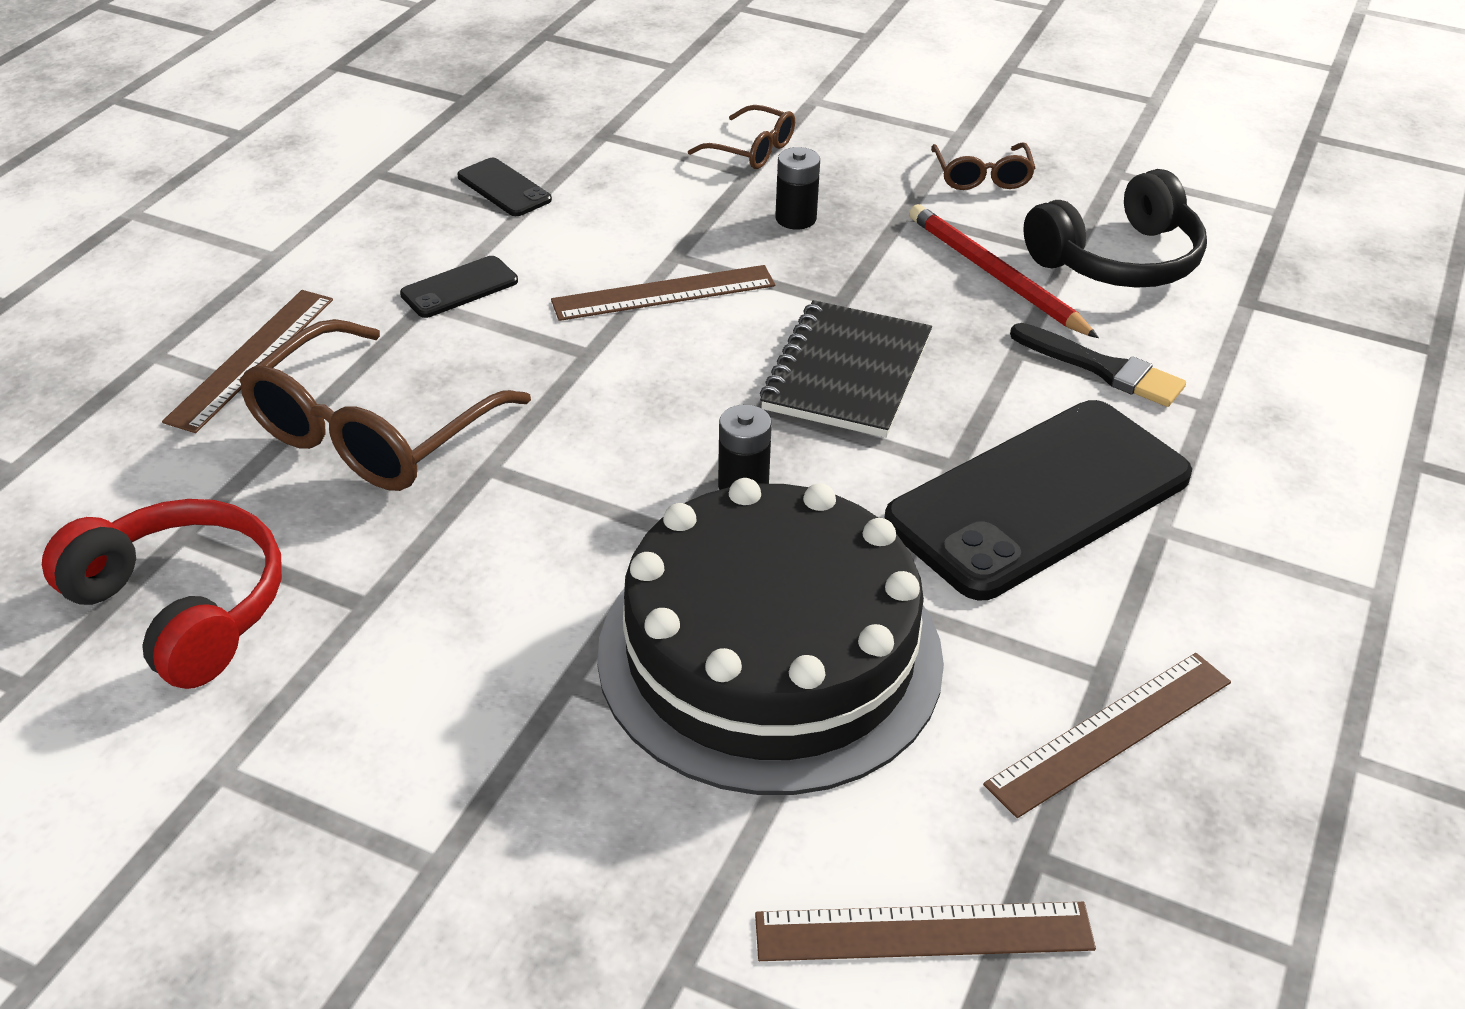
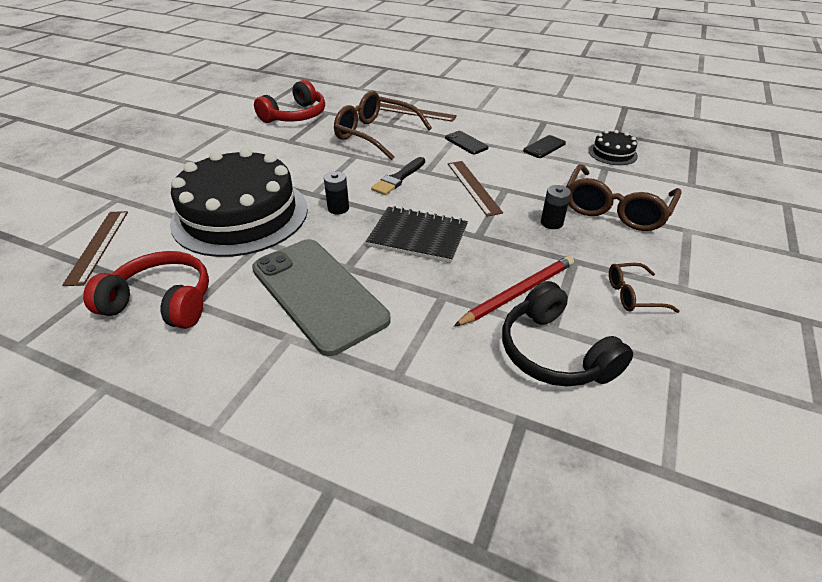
camera: 90 degrees right, 0 degrees up
(547, 117) = (612, 153): none -> black cake
(752, 150) = (615, 209): brown glasses -> brown glasses, size x1.96
(1039, 498) = (318, 293): black phone -> grey phone
(1102, 368) = (430, 330): black brush -> black brush (398, 178)
(1110, 732) = (162, 302): brown ruler -> red headphones

